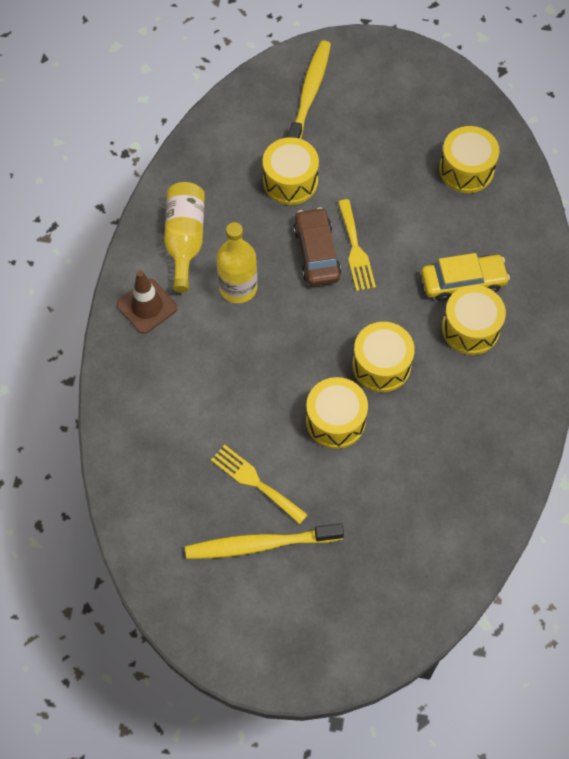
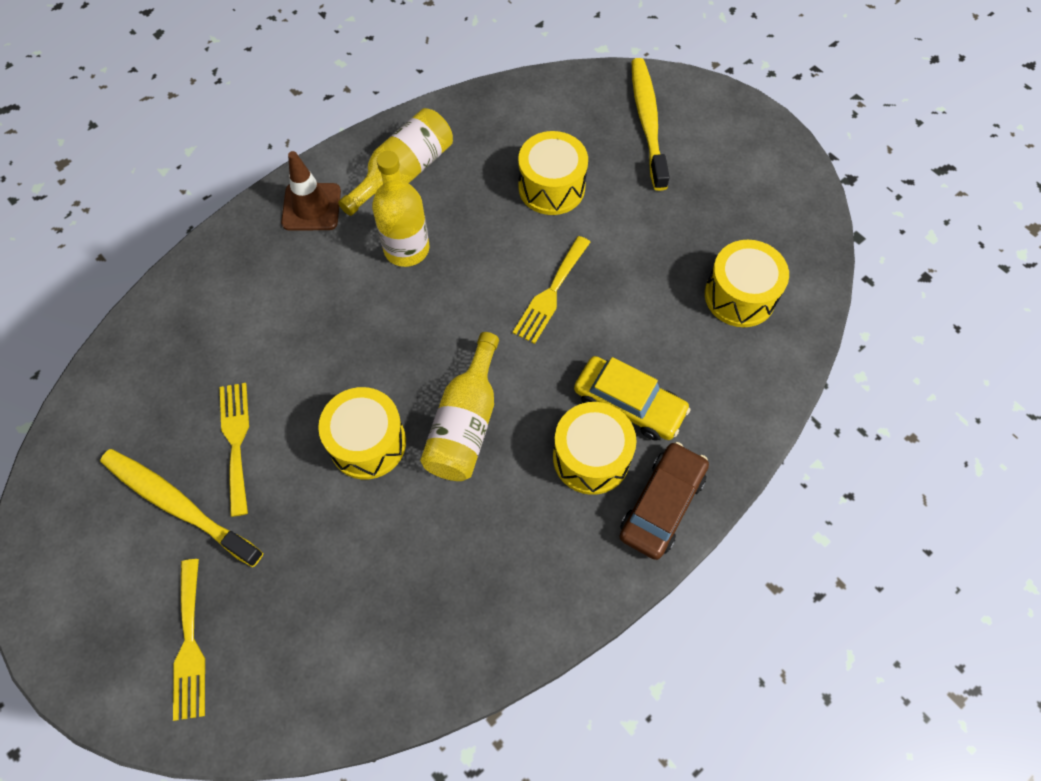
camera: 40 degrees right, 0 degrees up
(309, 94) = (647, 122): yellow toothbrush -> yellow toothbrush turned 60 degrees counterclockwise
(317, 253) = (511, 269): brown car -> brown car (662, 505)
(350, 609) = (190, 645): none -> yellow fork
(381, 365) = (465, 423): yellow drum -> yellow bottle

